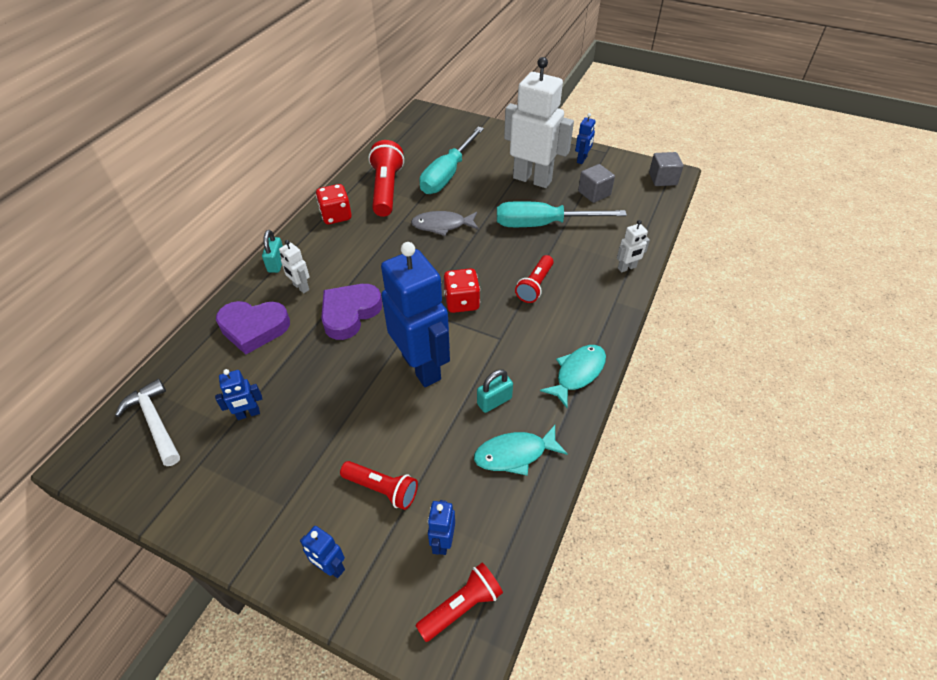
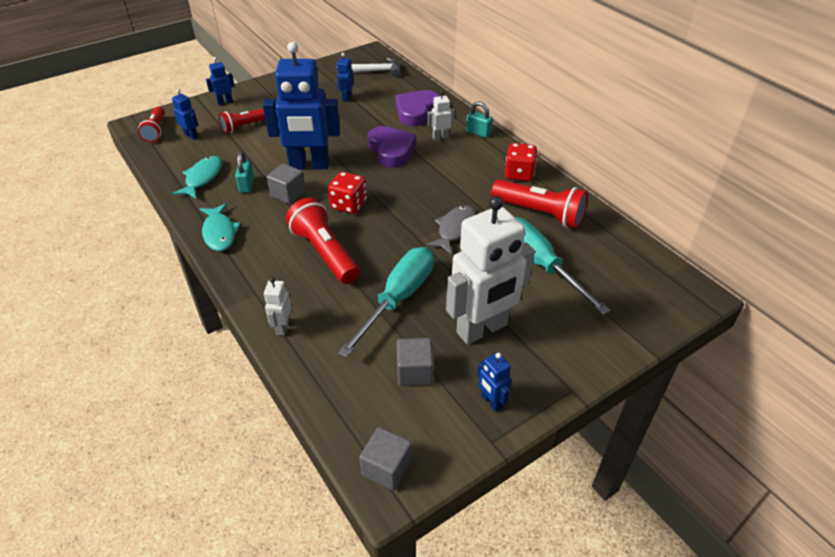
camera: 120 degrees right, 5 degrees down
(481, 356) = (288, 194): none -> grey cube
(535, 286) = (324, 252): red flashlight -> red flashlight, size x1.62

